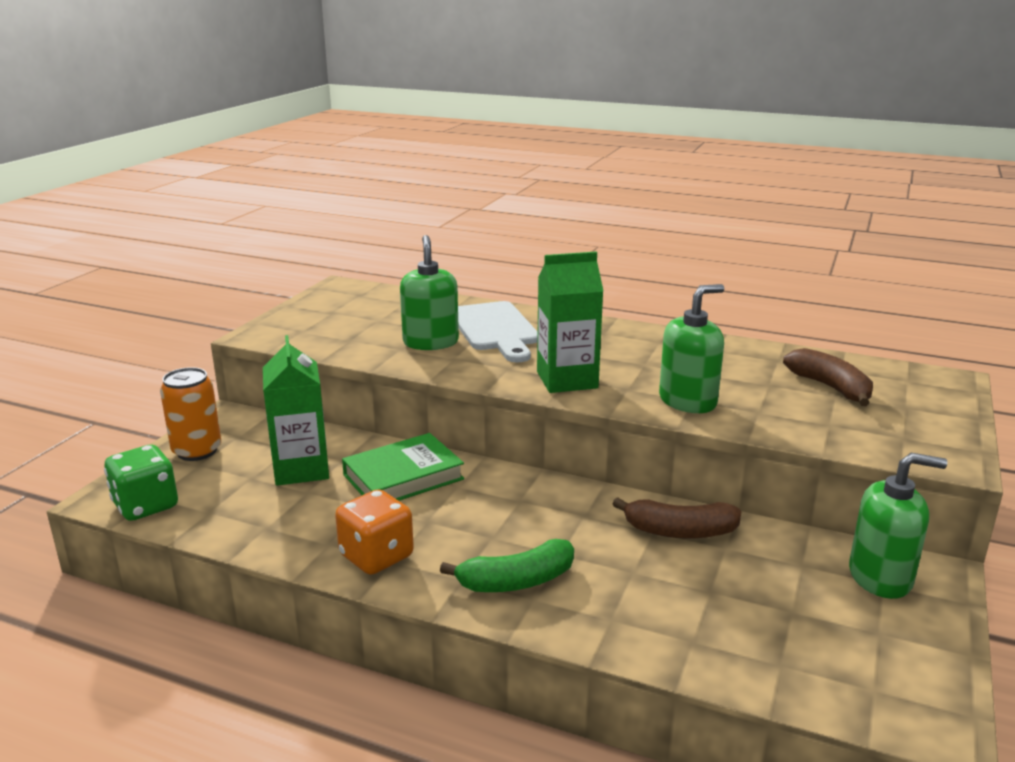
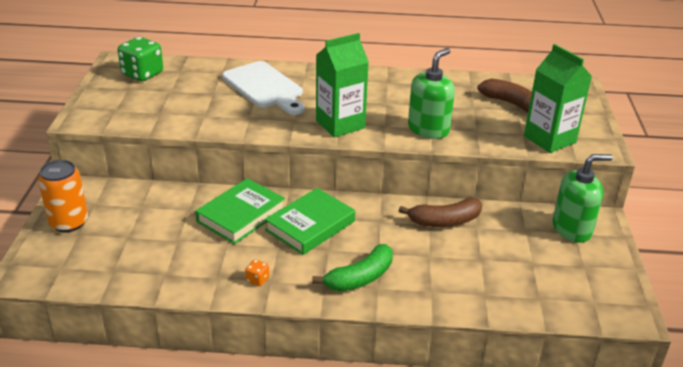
camera: 20 degrees left, 10 degrees up
(146, 506) = (60, 275): green dice -> green dice (142, 74)
(301, 469) = (161, 223): green carton -> green carton (549, 139)
(376, 556) = (257, 280): orange dice -> orange dice, size x0.45
(430, 342) = (223, 106): green soap dispenser -> none
(485, 504) = (310, 226): none -> green book

